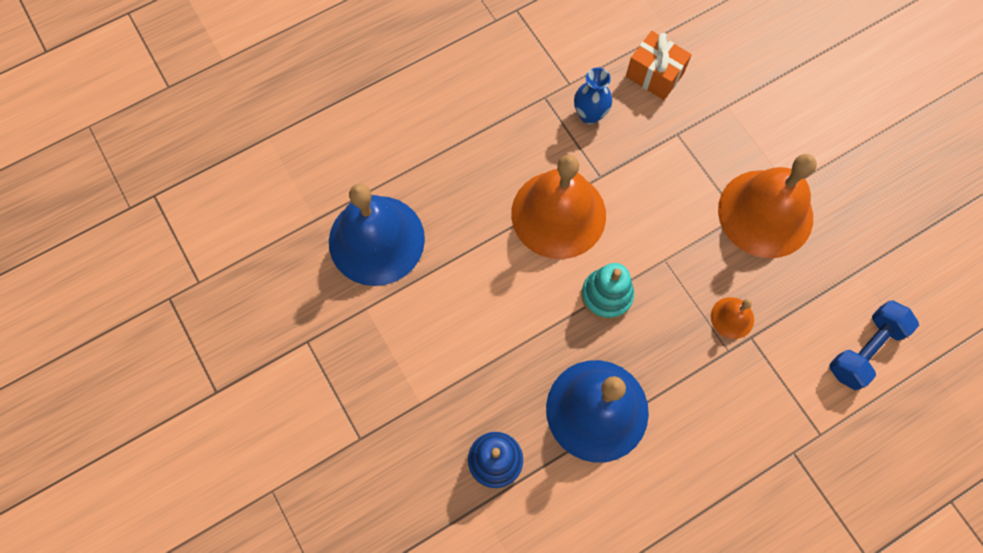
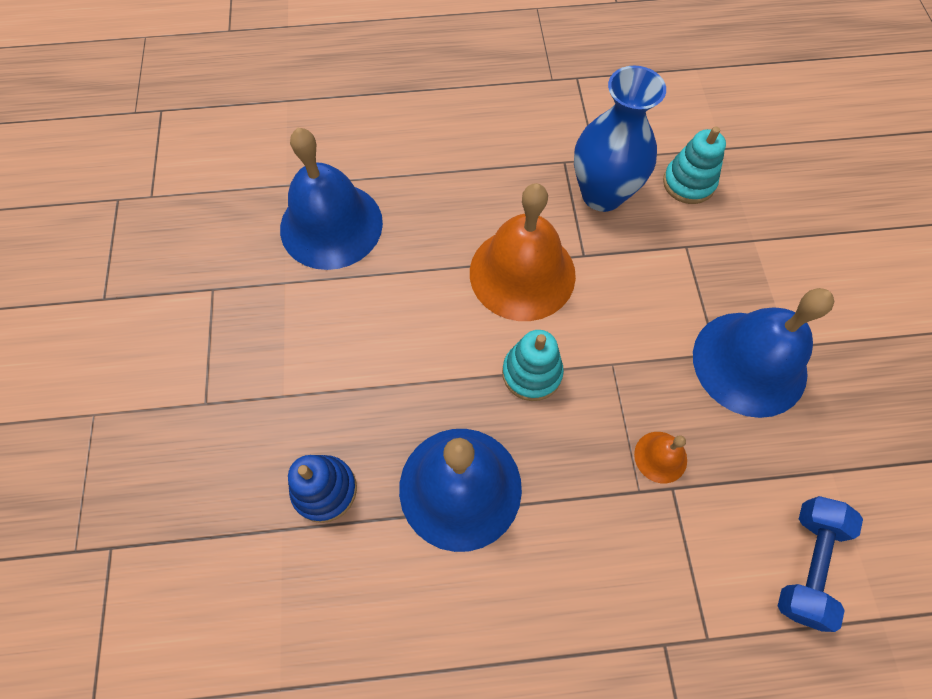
camera: 25 degrees right, 5 degrees down
(589, 115) = (602, 194): blue vase -> blue vase, size x1.84
(654, 75) = (688, 183): orange gift -> turquoise stacking toy
(765, 213) = (749, 363): orange bell -> blue bell
(865, 349) = (806, 564): blue dumbbell -> blue dumbbell turned 45 degrees counterclockwise

